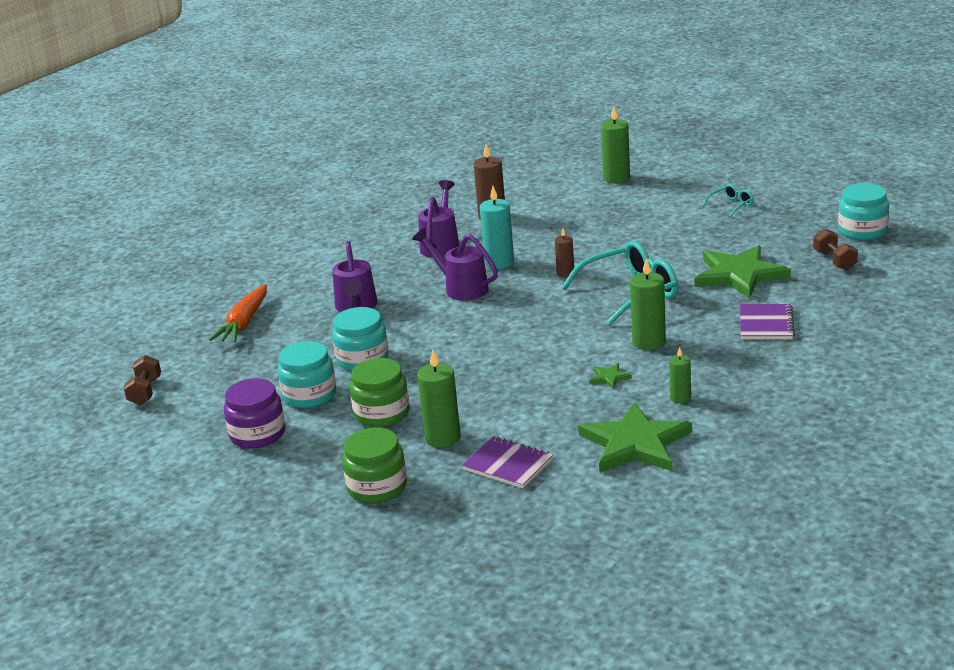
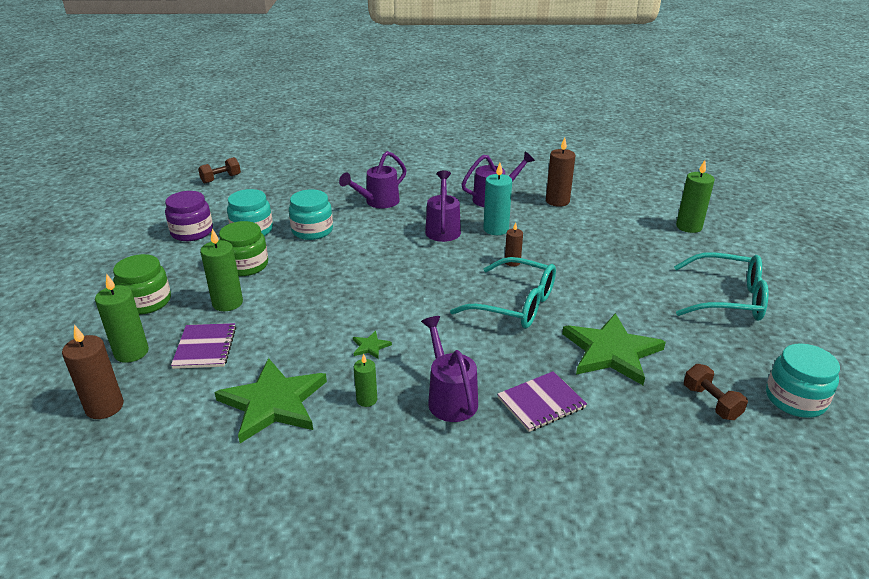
camera: 50 degrees right, 5 degrees up
(244, 322) = (325, 175): orange carrot -> none
(541, 536) = (104, 407): none -> brown candle
(649, 342) = (444, 345): green candle -> green candle (131, 352)
(718, 360) = (450, 397): none -> purple watering can
(731, 205) = (728, 299): turquoise glasses -> turquoise glasses, size x2.19
(834, 260) = (711, 402): brown dumbbell -> brown dumbbell turned 60 degrees counterclockwise

